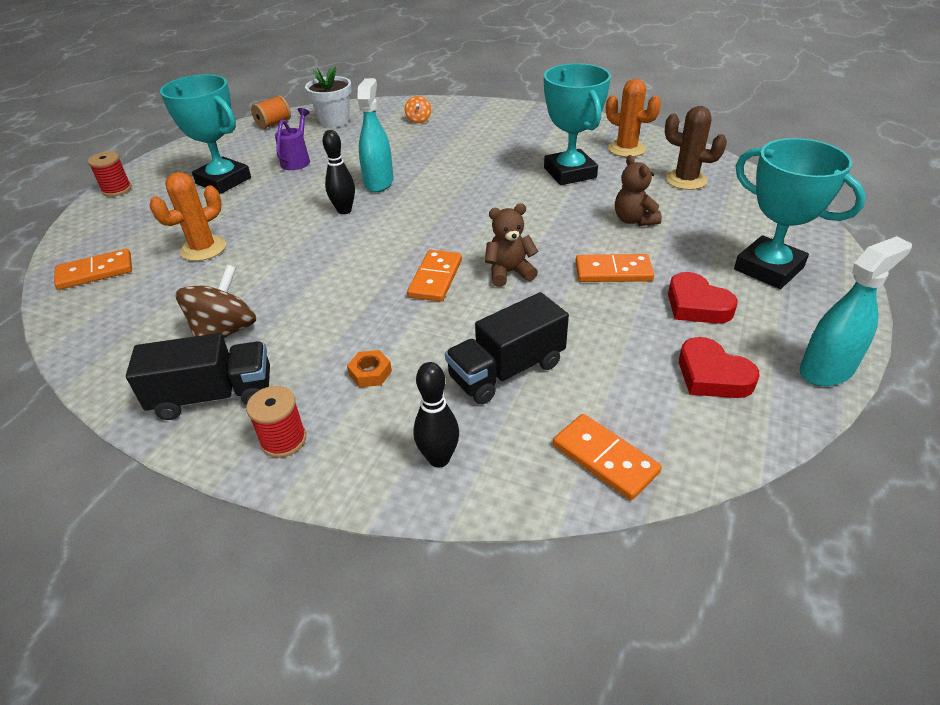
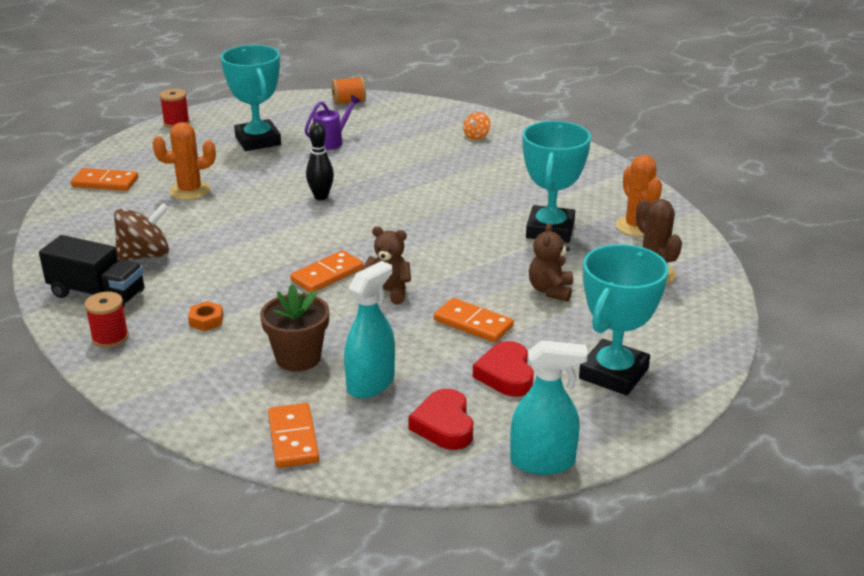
camera: 30 degrees right, 10 degrees down
(334, 121) = (402, 115): white flower pot -> none
(379, 182) = (375, 182): turquoise spray bottle -> turquoise spray bottle (370, 383)
(439, 458) = (188, 390): black bowling pin -> none
(507, 371) = (298, 358): black truck -> brown flower pot
(768, 268) = (613, 374): turquoise trophy -> turquoise trophy turned 45 degrees clockwise

